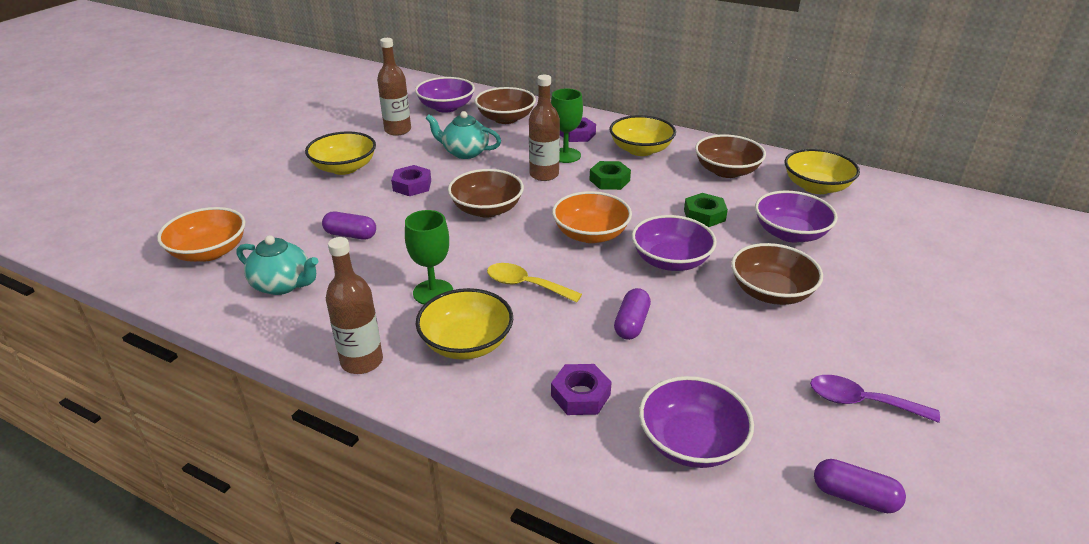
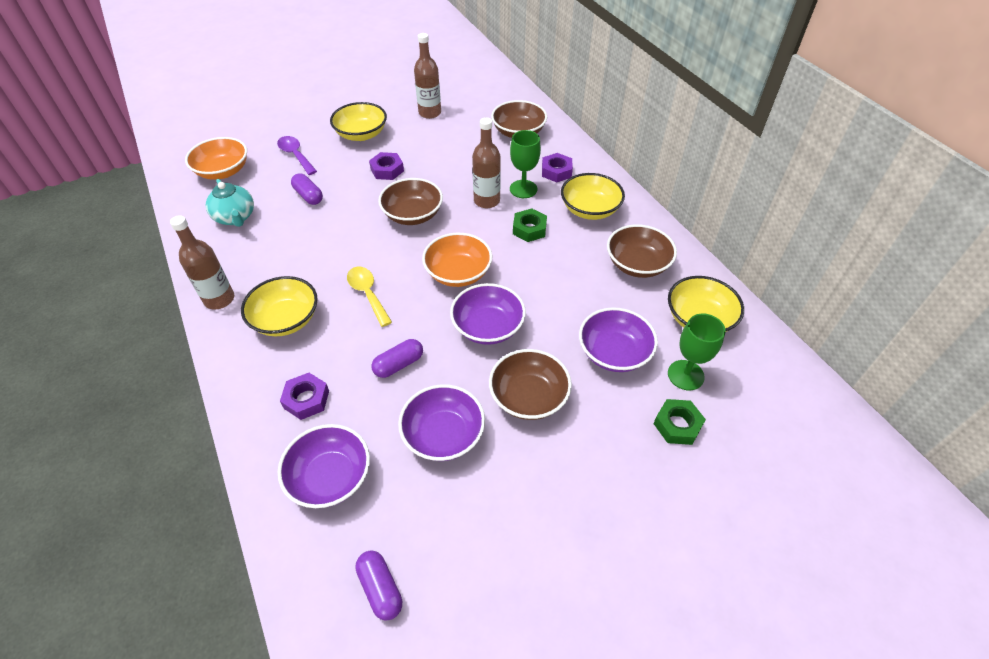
camera: 35 degrees right, 15 degrees up
(433, 292) = (308, 269): green goblet -> green goblet (685, 375)
(446, 107) = (486, 103): purple bowl -> purple bowl (443, 435)
(465, 152) = (453, 154): turquoise teapot -> none
(704, 215) = (564, 299): green nut -> green nut (677, 425)
(861, 402) = (477, 527): purple spoon -> purple spoon (295, 155)

